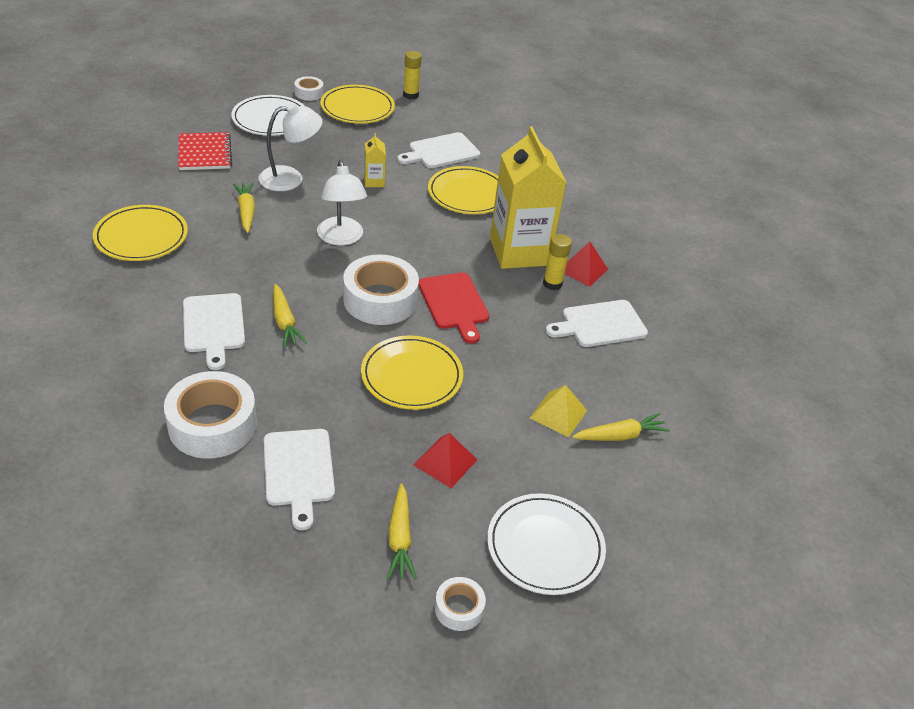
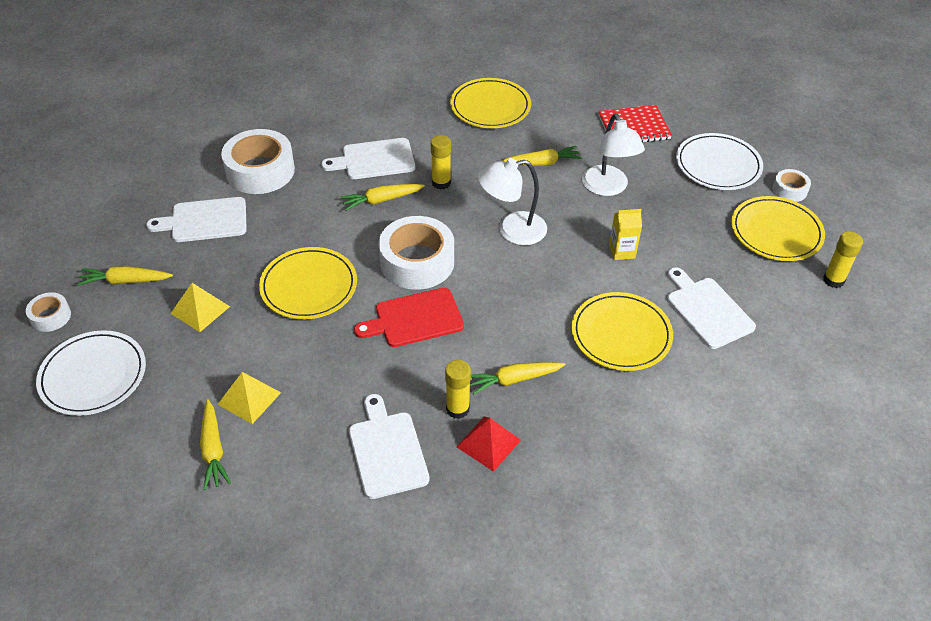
camera: 95 degrees right, 5 degrees up
(264, 278) = (441, 183): none -> yellow glue stick
(445, 462) = (200, 310): red pyramid -> yellow pyramid
(519, 252) = (514, 380): yellow carton -> yellow carrot

